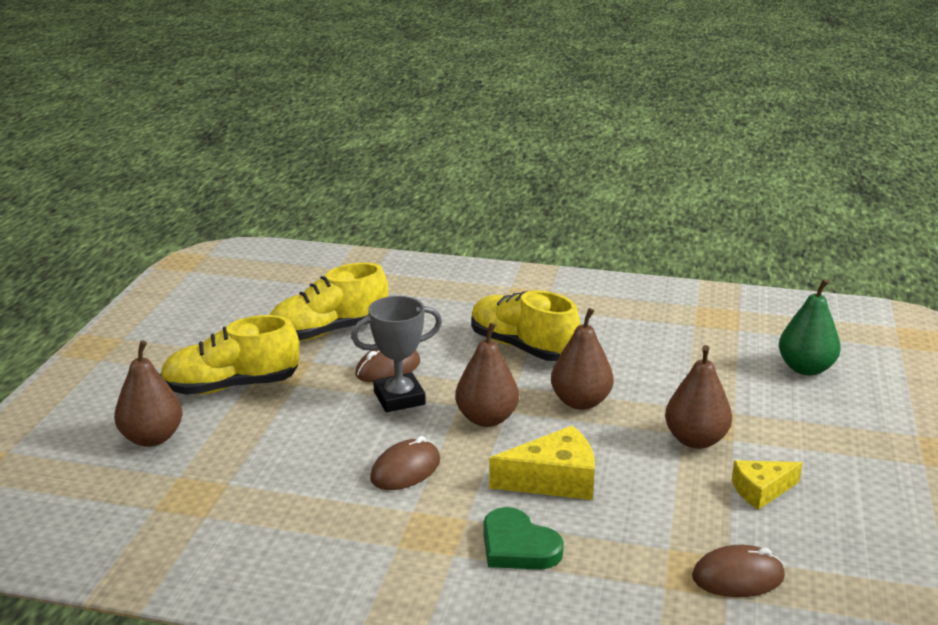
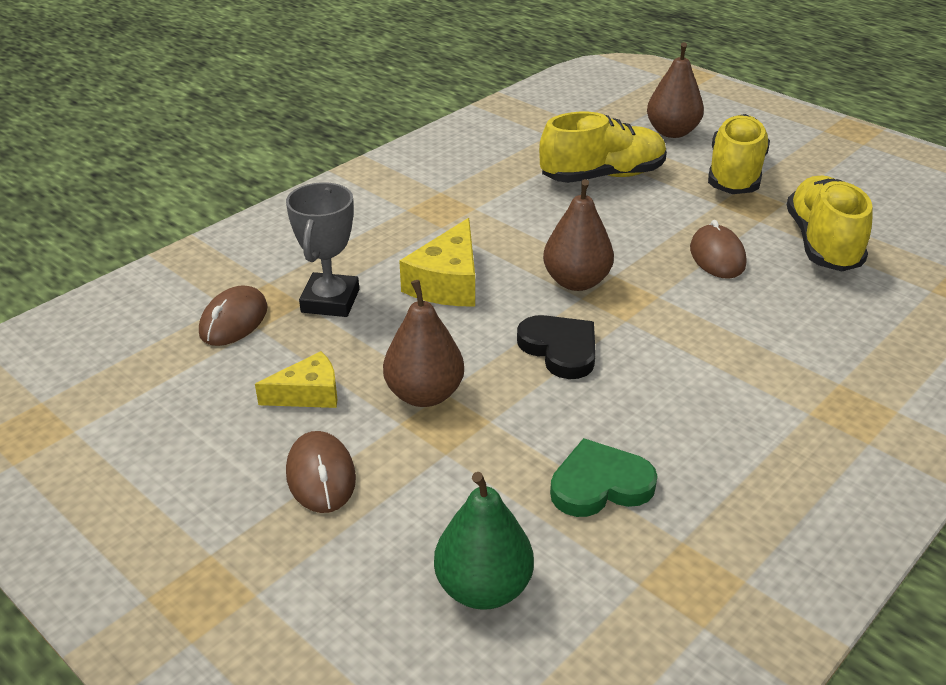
camera: 120 degrees right, 10 degrees up
(399, 398) = (652, 247): grey trophy -> grey trophy (330, 301)
(405, 469) = (532, 219): brown mouse -> brown mouse (321, 476)
(518, 546) = (385, 237): green heart -> green heart (600, 484)
(522, 347) = (710, 355): yellow shoe -> yellow shoe (602, 176)
(580, 402) = (560, 349): brown pear -> black heart
(761, 490) = (308, 394): yellow cheese -> yellow cheese turned 60 degrees clockwise

